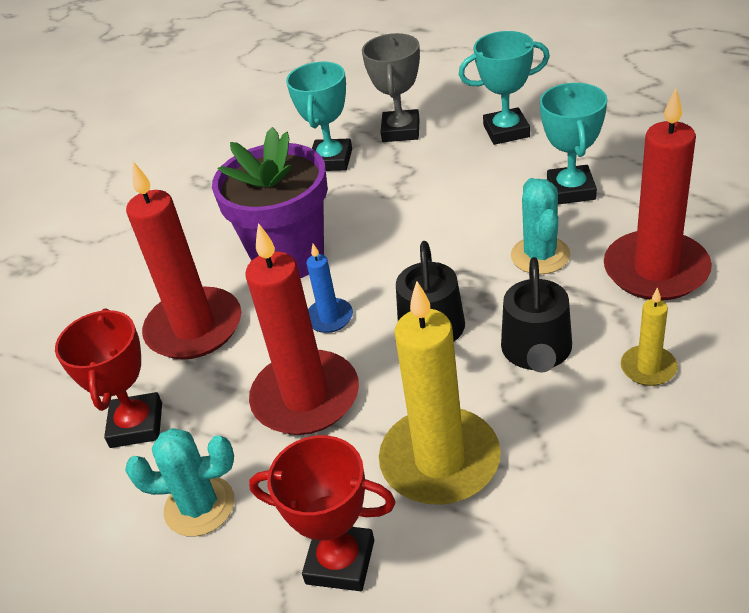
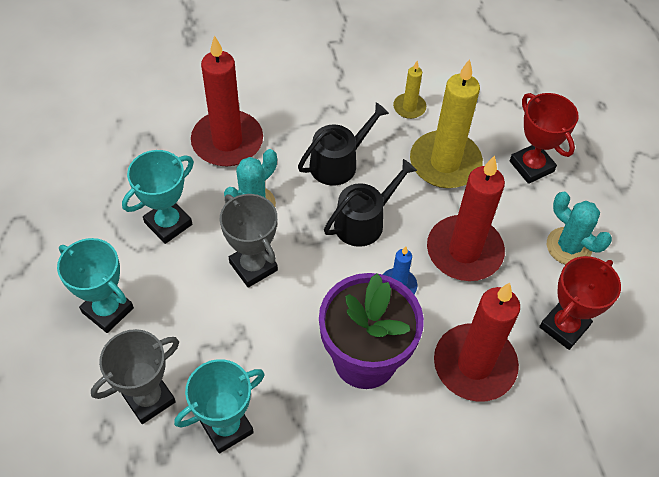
camera: 140 degrees left, 15 degrees up
(462, 227) = (253, 266): none -> grey trophy
(648, 368) = (312, 112): yellow candle -> yellow candle (409, 107)

